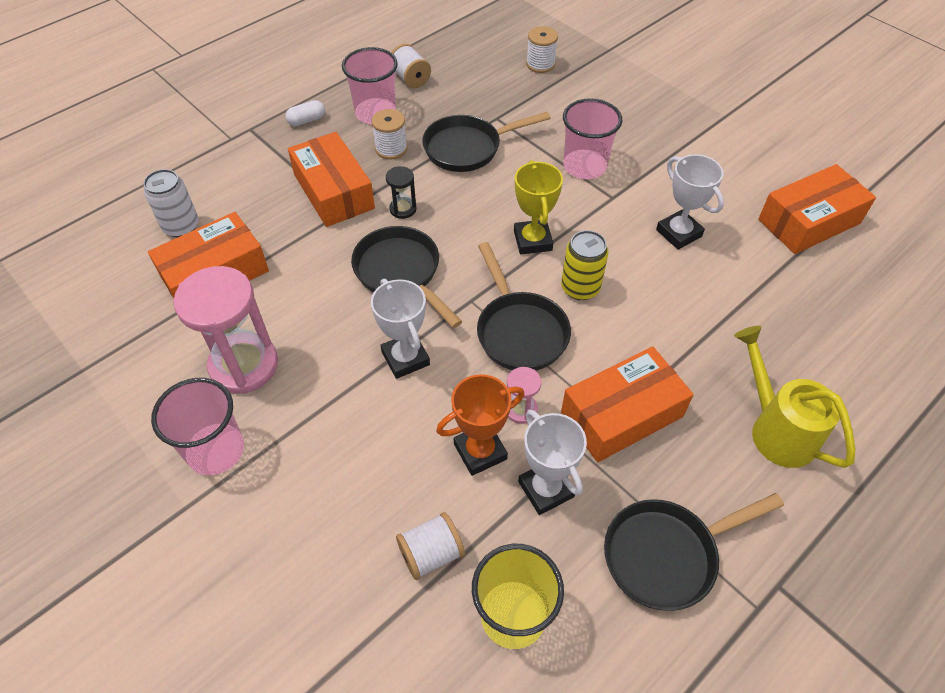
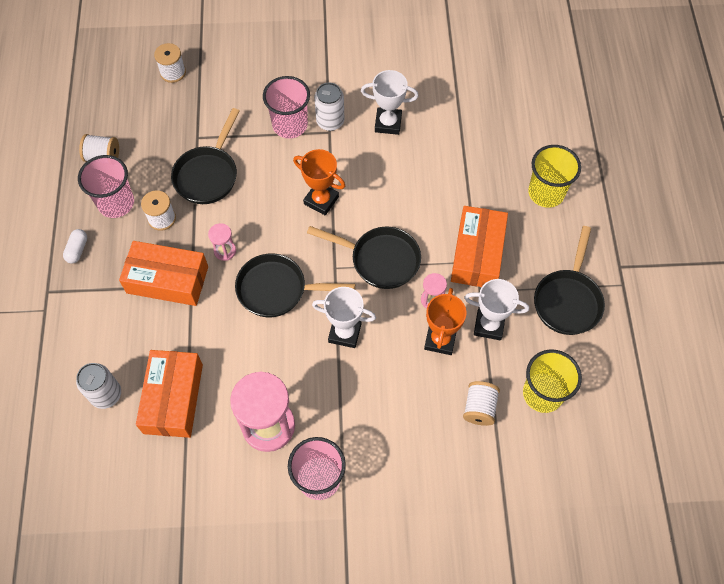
camera: 50 degrees left, 10 degrees up
(403, 209) = (225, 251): black hourglass -> pink hourglass
(532, 240) = (321, 200): yellow trophy -> orange trophy
(580, 288) = (379, 205): yellow can -> none
(624, 190) = (330, 121): none -> white can
(776, 429) = (546, 193): yellow watering can -> yellow cup
(809, 221) = (440, 56): orange box -> none

